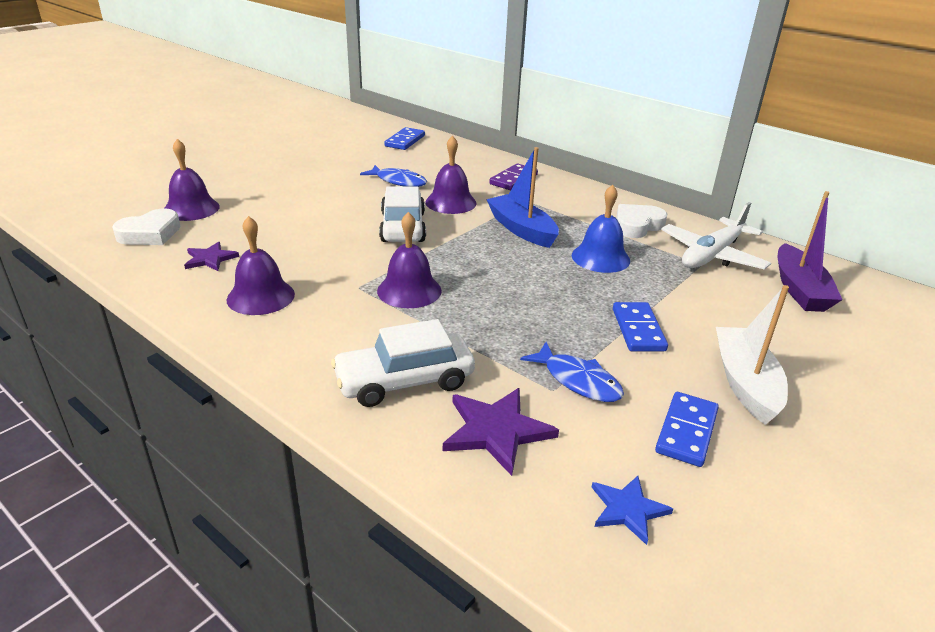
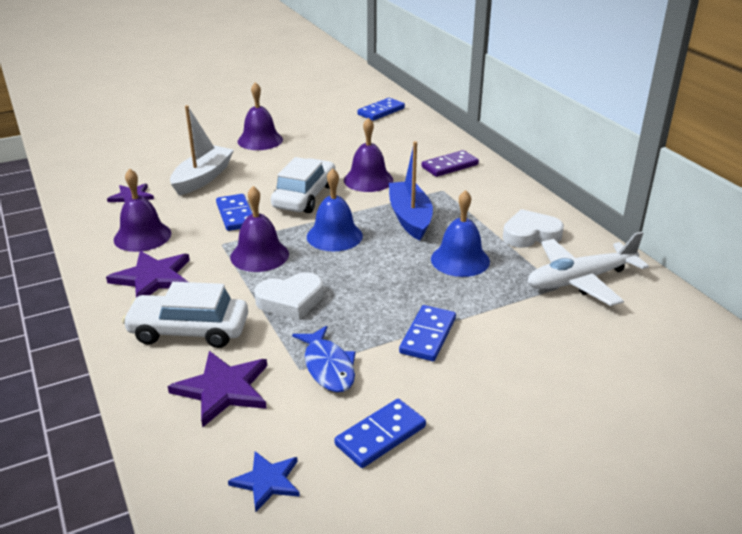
camera: 25 degrees right, 0 degrees up
(150, 234) = (106, 168): white heart -> white heart (290, 301)
(191, 209) = (151, 151): purple bell -> purple bell (260, 140)
(313, 337) = (153, 278): none -> purple star
(347, 256) = (235, 215): none -> blue domino
(398, 181) = (339, 152): blue fish -> none
(467, 258) = (334, 236): none -> blue bell
(745, 383) = (481, 410): white boat -> white boat (203, 178)
(799, 289) = (641, 335): purple boat -> none

